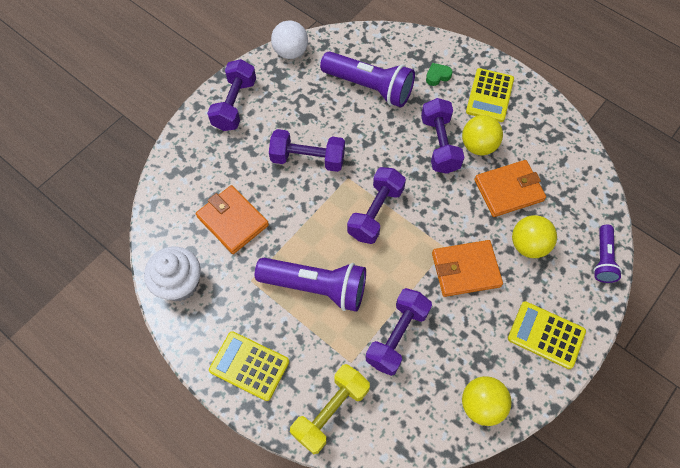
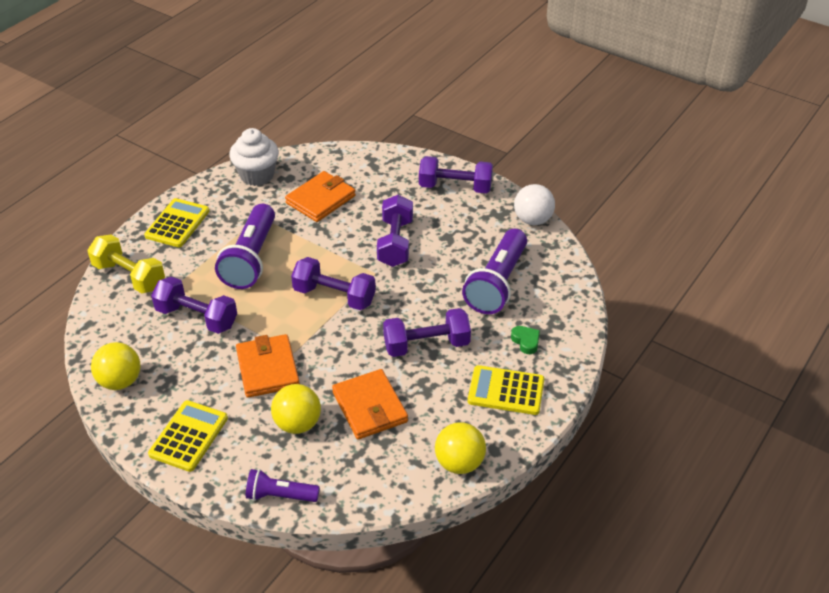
camera: 85 degrees right, 20 degrees down
(478, 146) = (429, 379): yellow ball -> yellow ball (459, 463)

